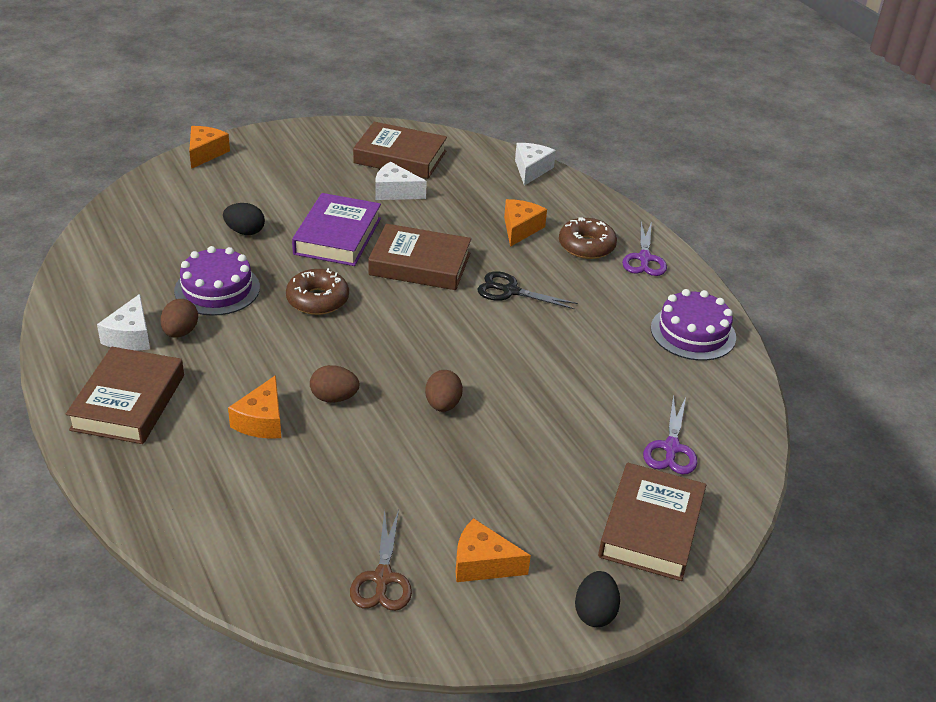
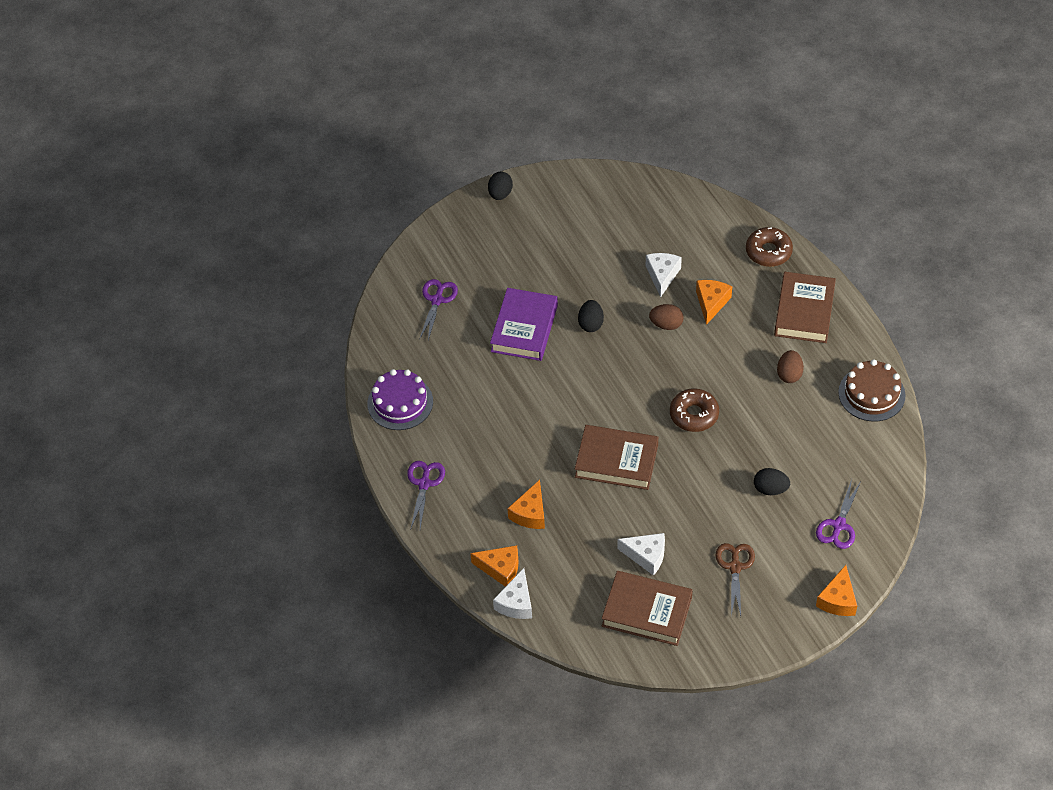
camera: 175 degrees left, 15 degrees up
(81, 306) = (871, 394): none -> brown cake
(130, 336) = (824, 368): white cheese -> white cheese (662, 275)
(180, 201) = (838, 525): none -> purple scissors
(217, 289) = (775, 420): purple cake -> none
(337, 236) = (690, 490): purple book -> purple book (524, 328)
(382, 578) = (619, 206): brown scissors -> brown scissors (735, 567)
(443, 405) = (591, 324): brown egg -> black egg
(482, 564) = (563, 217): orange cheese -> orange cheese (500, 569)
(510, 291) = (541, 436): black scissors -> none
(586, 246) = (473, 495): brown donut -> brown donut (768, 252)
(651, 528) = (460, 244): brown book -> none

